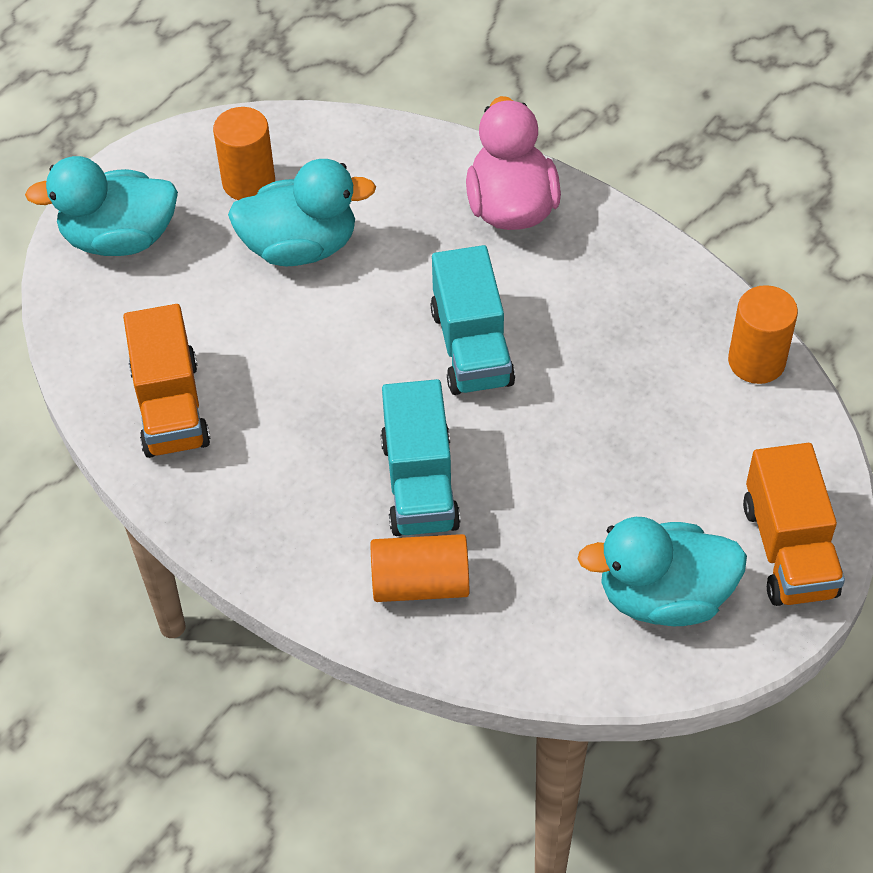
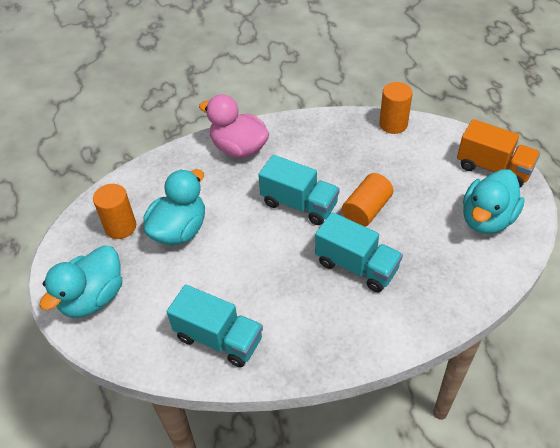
camera: 50 degrees left, 5 degrees down
(171, 407) = (219, 338): orange truck -> turquoise truck
(420, 583) = (412, 299): orange cylinder -> orange cylinder (366, 210)

